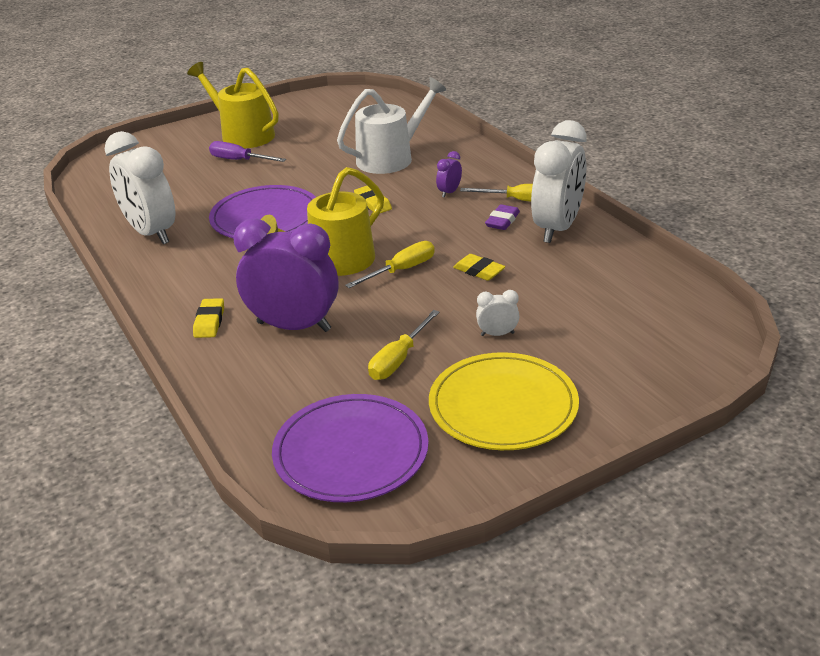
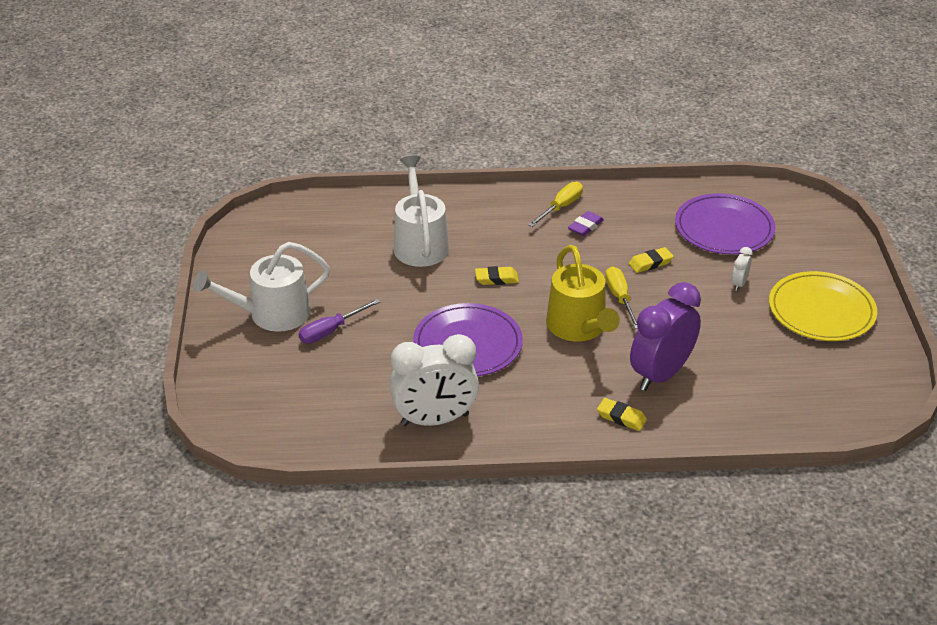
camera: 65 degrees left, 5 degrees up
(243, 135) = (272, 314): yellow watering can -> white watering can
(351, 452) = (832, 390): purple plate -> purple plate (724, 228)
(398, 359) = (740, 337): yellow screwdriver -> none
(449, 192) = (514, 235): purple clock -> none
(502, 221) = (585, 226): purple eraser -> purple eraser turned 75 degrees clockwise
(557, 228) = (618, 207): white clock -> none

